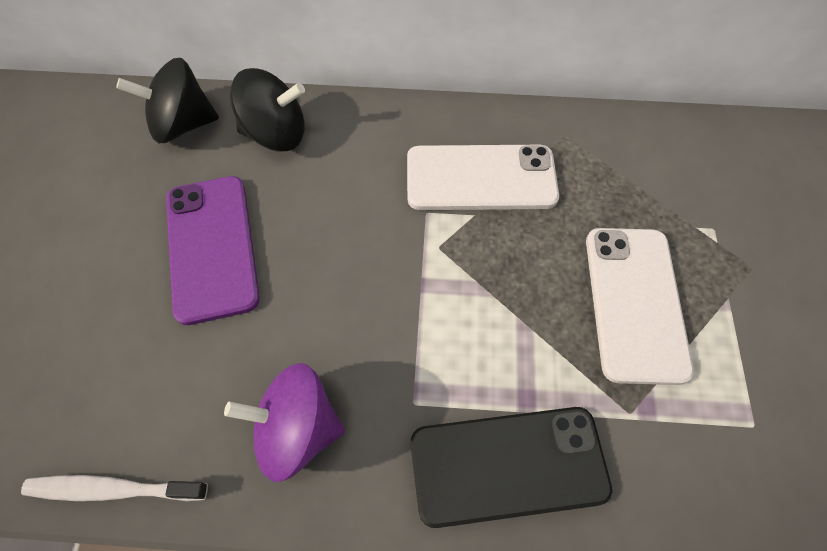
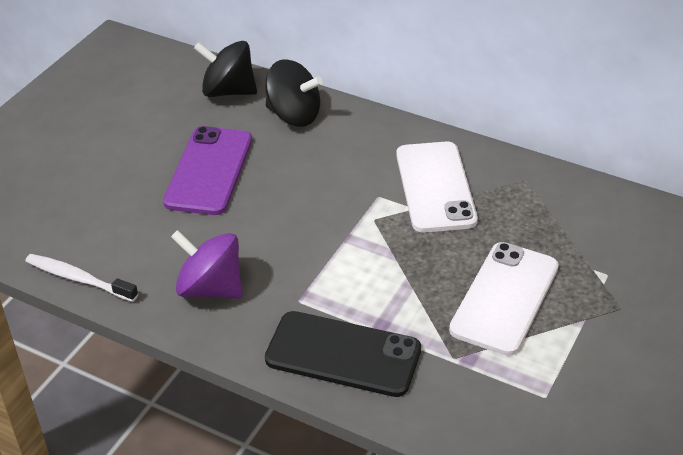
camera: 25 degrees right, 20 degrees down
(481, 178) = (435, 187): white phone -> white phone turned 60 degrees clockwise

